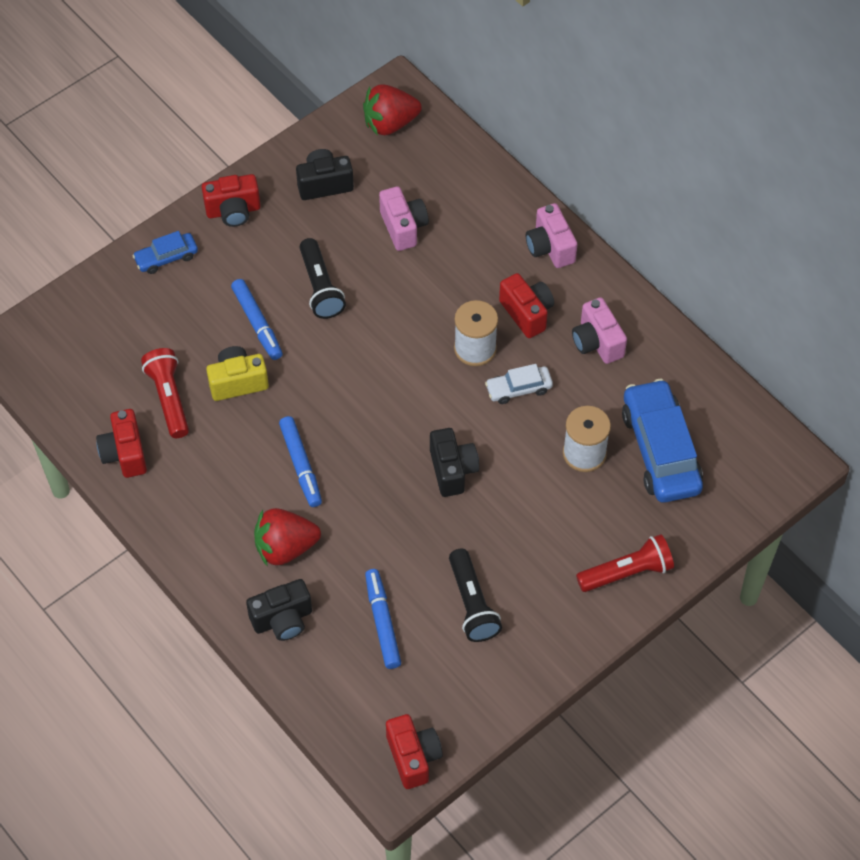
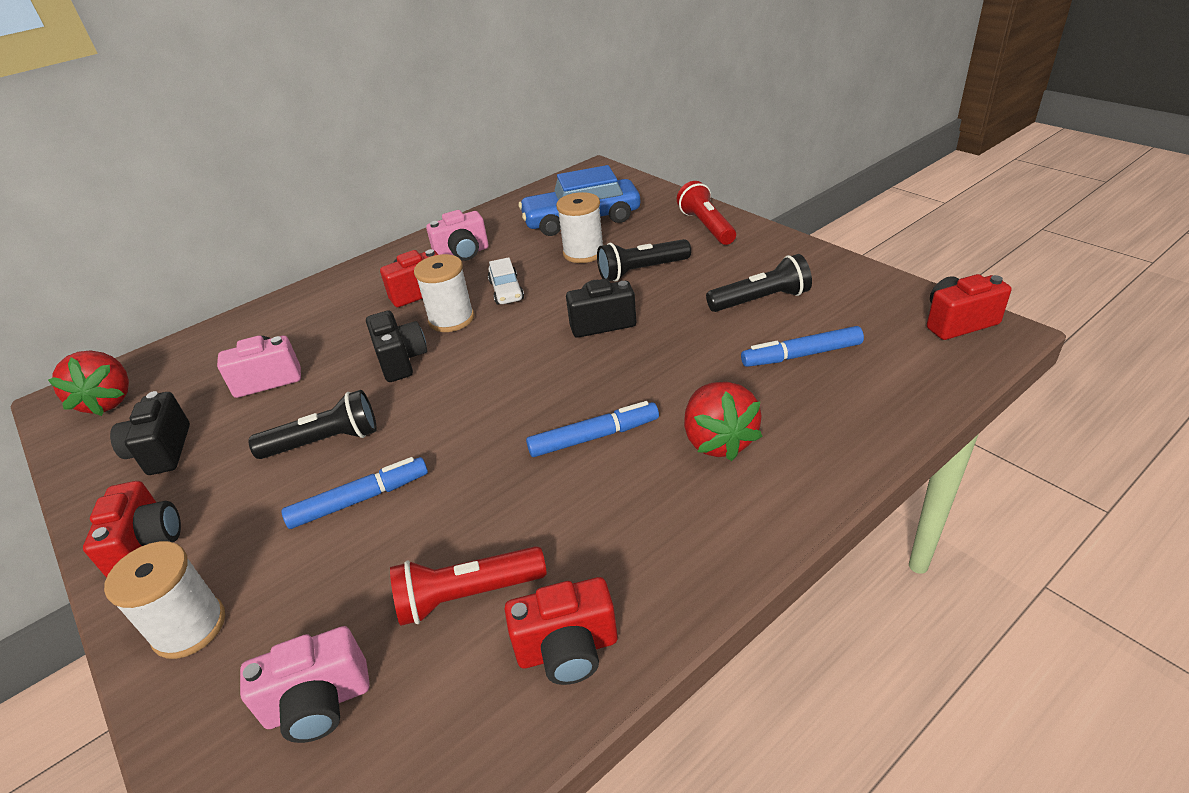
camera: 85 degrees left, 20 degrees down
(166, 257) = (189, 627): blue car -> white spool
(237, 382) = (453, 512): yellow camera -> none
(282, 619) = (825, 434): black camera -> black camera (401, 361)
(540, 506) = (642, 271): none -> black flashlight
(550, 247) = (344, 284): pink camera -> pink camera (319, 703)

